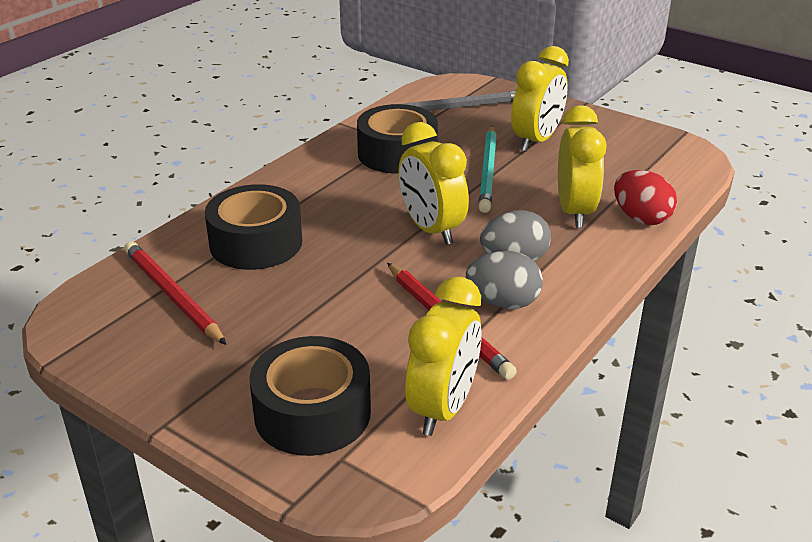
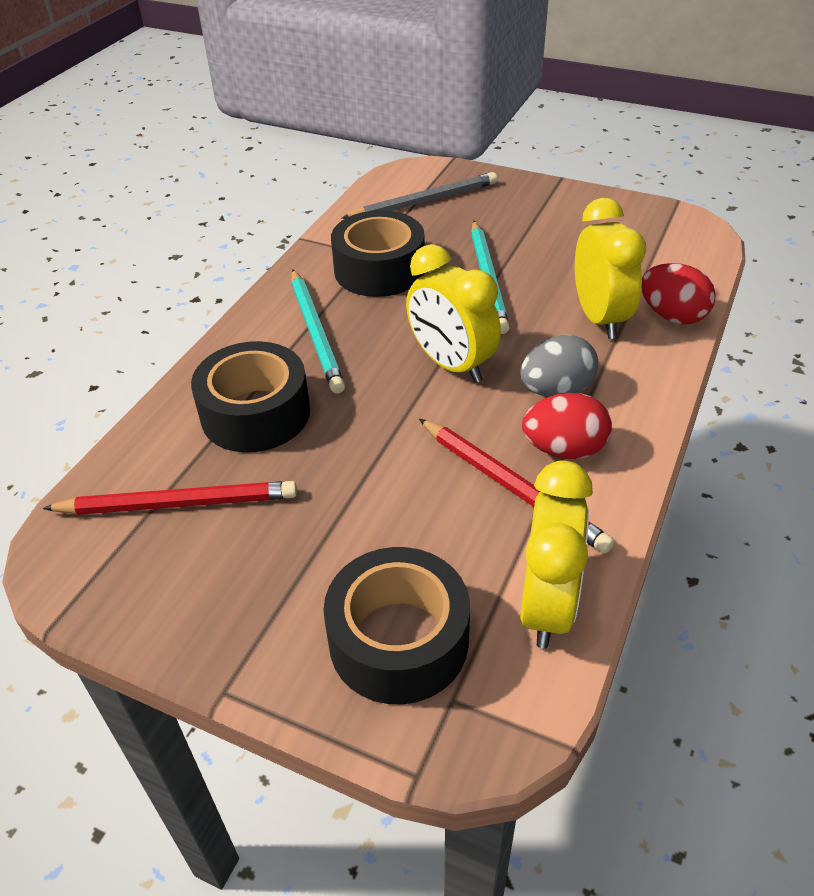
camera: 10 degrees left, 10 degrees up
(172, 296) = (178, 503): red pencil -> red pencil turned 135 degrees clockwise
(326, 192) = (316, 332): none -> turquoise pencil
(503, 302) = (564, 449): grey egg -> red egg
(536, 141) = (526, 233): yellow clock -> none

